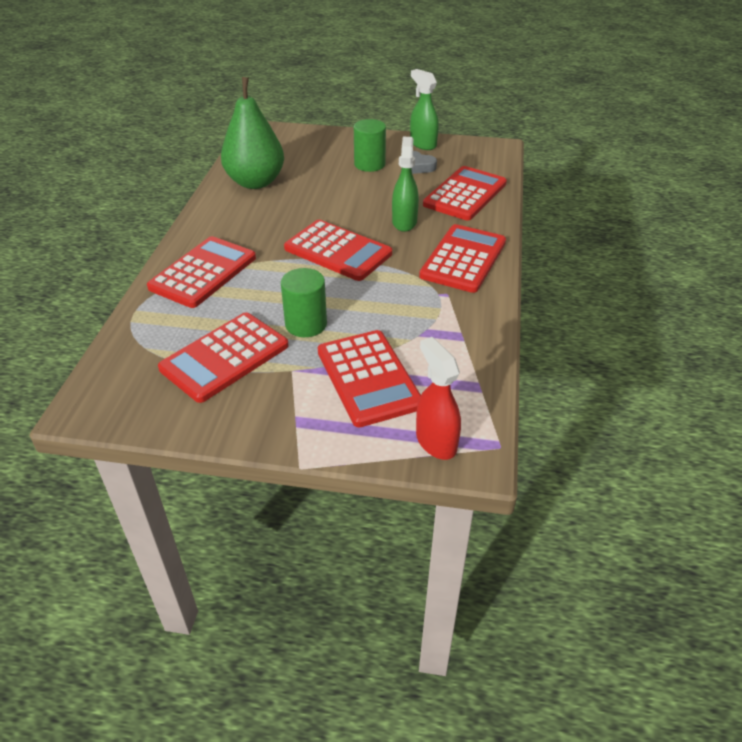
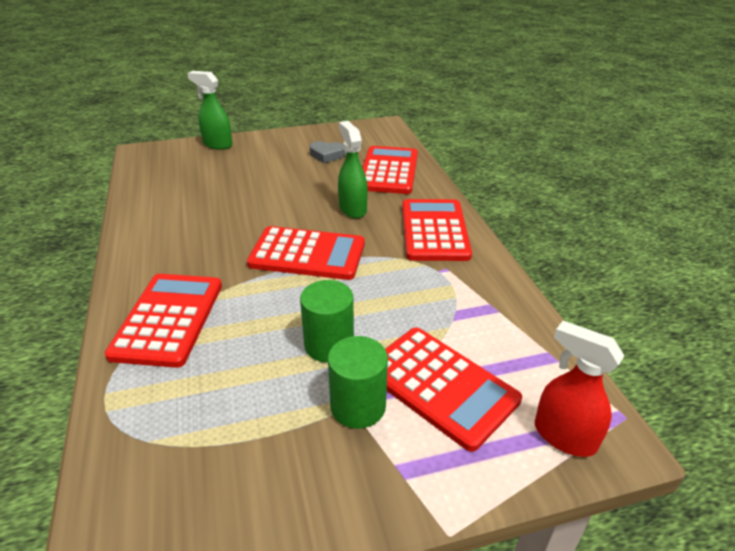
camera: 25 degrees left, 5 degrees down
(225, 357) = (260, 418): red calculator -> none
(255, 182) = (169, 204): green pear -> none
(369, 164) = (279, 162): green cylinder -> green cylinder (358, 406)
(422, 144) = (316, 135): green spray bottle -> green spray bottle (217, 144)

